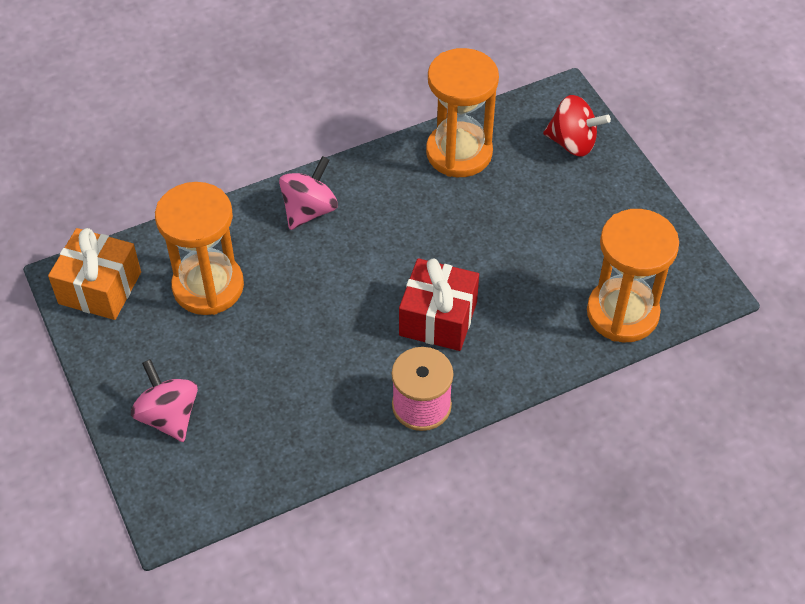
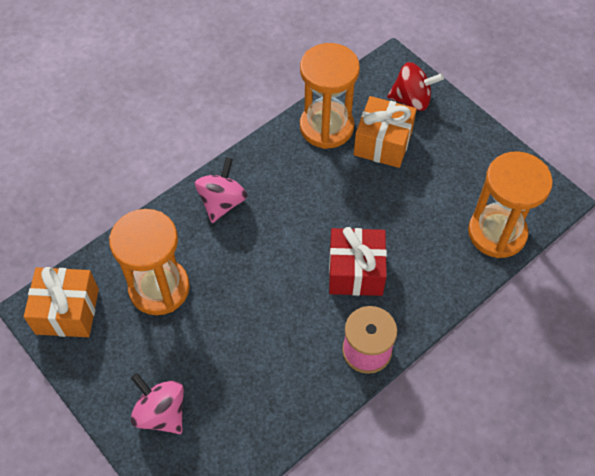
camera: 15 degrees left, 5 degrees up
(520, 184) = (383, 143): none -> orange gift

